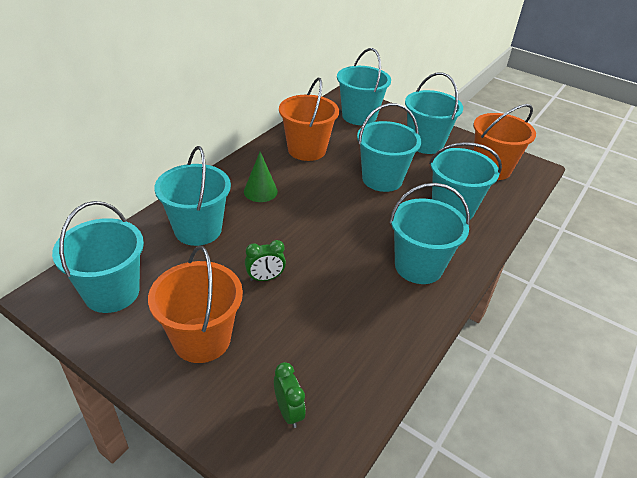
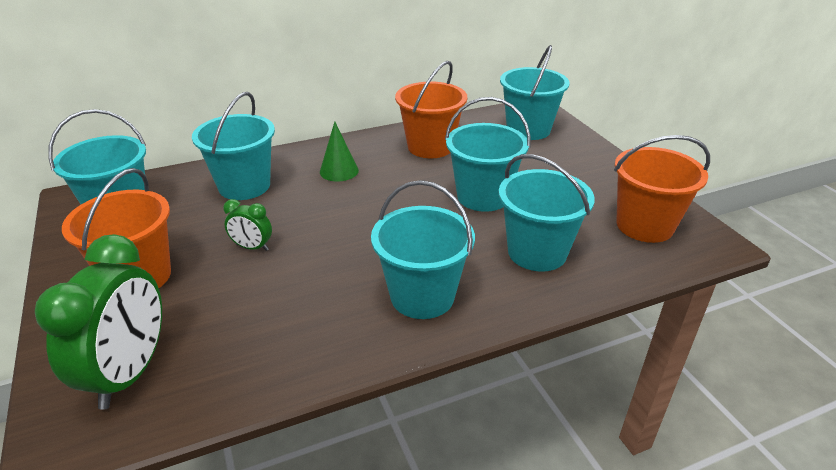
camera: 35 degrees right, 5 degrees down
(288, 411) = (130, 373): green clock -> green clock, size x2.09
(425, 143) = (581, 175): turquoise bucket -> none

